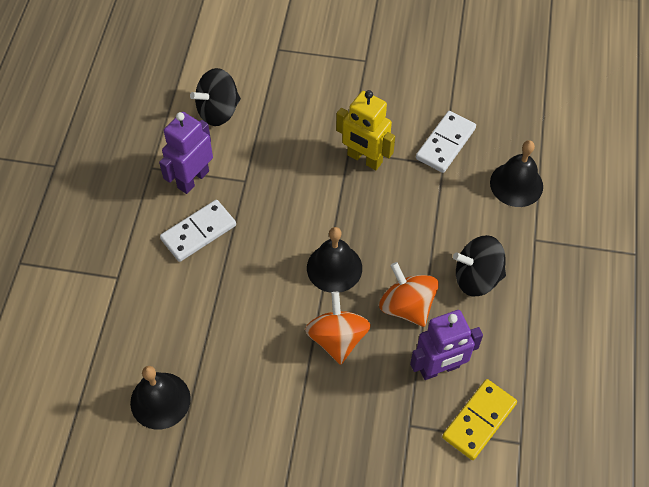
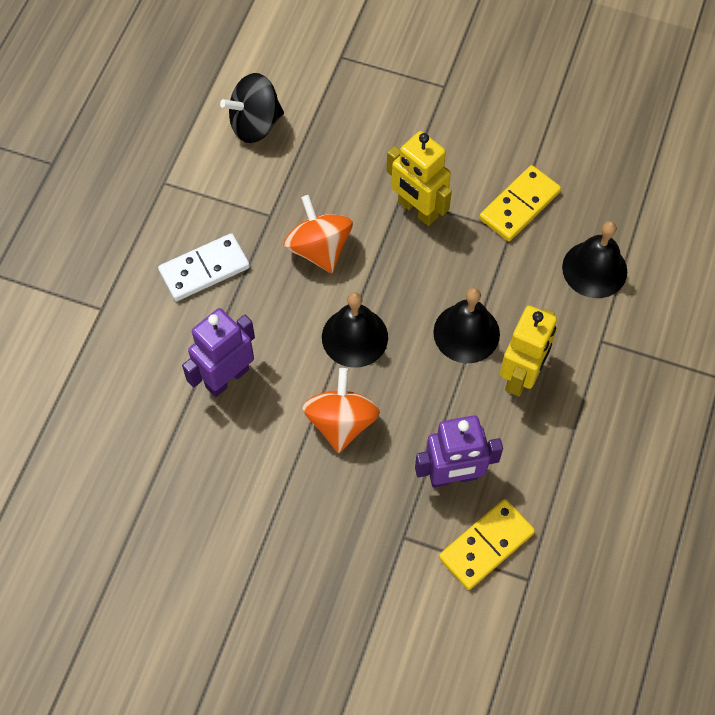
camera: 10 degrees right, 5 degrees up
(160, 400) = (125, 460): black bell -> black bell (466, 333)
(193, 179) = (209, 204): purple robot -> purple robot (226, 378)
(407, 306) = (430, 397): orange spinning top -> orange spinning top (319, 248)
(445, 143) = (519, 205): white domino -> yellow domino
(477, 277) = (521, 376): black spinning top -> yellow robot

